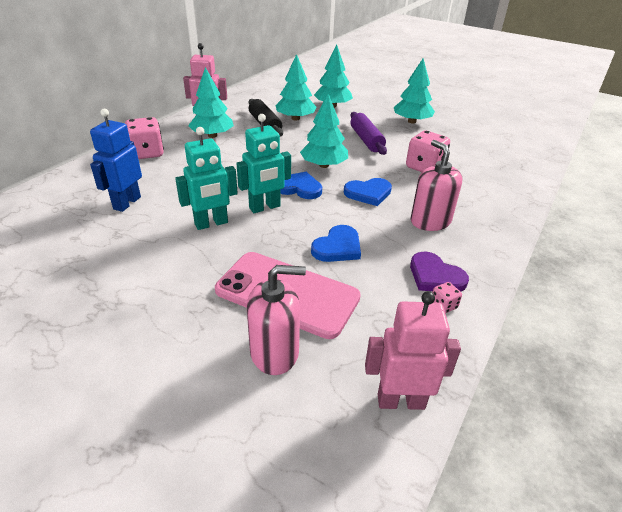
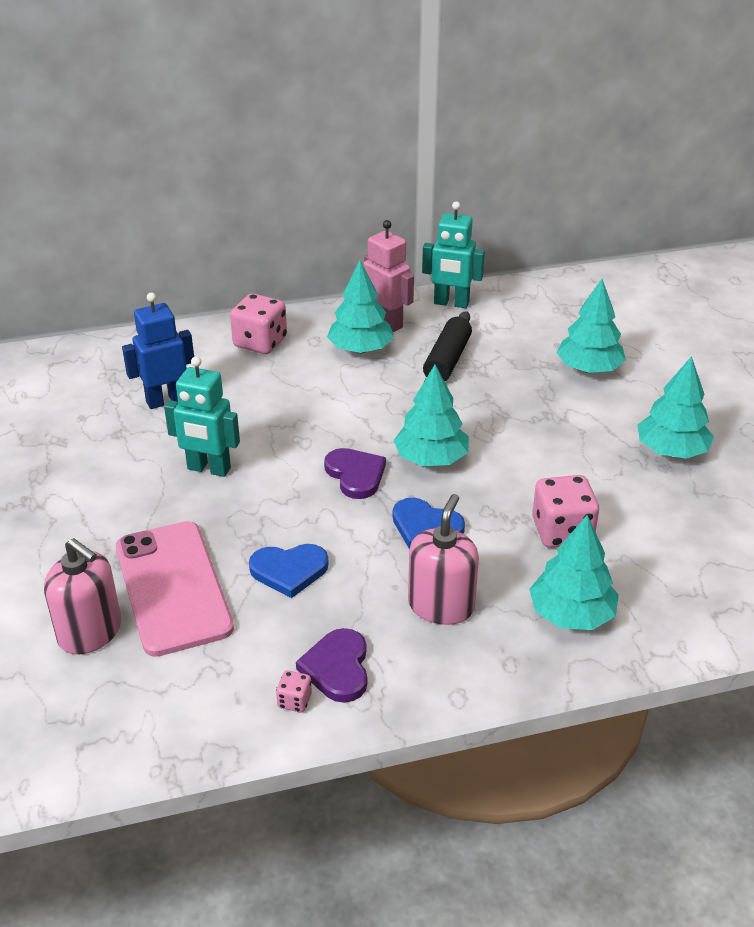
camera: 45 degrees right, 0 degrees up
(265, 207) = (284, 479): turquoise robot -> turquoise robot (451, 303)
(295, 118) = (502, 368): turquoise tree -> turquoise tree (571, 614)
(299, 188) = (355, 475): blue heart -> purple heart
(366, 140) = (547, 449): purple rolling pin -> none
(400, 401) = (123, 746): pink robot -> none

